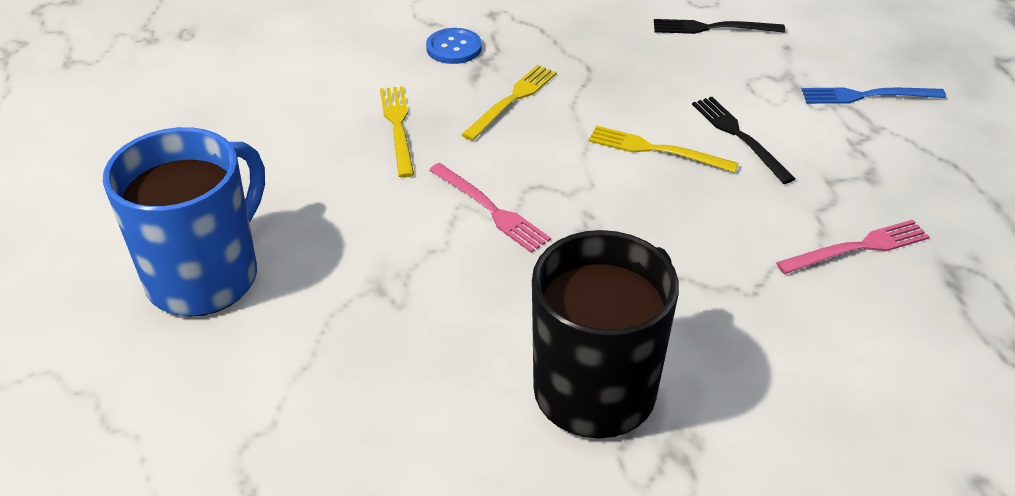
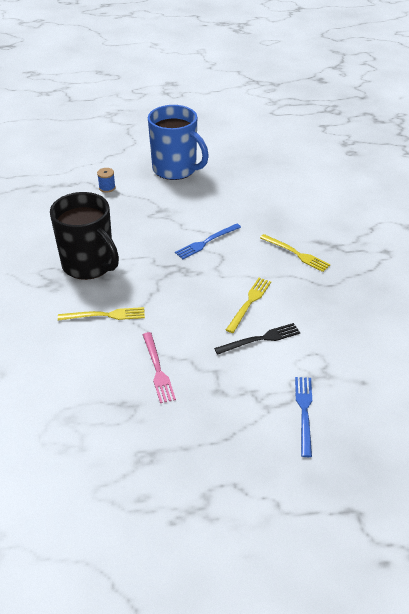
camera: 95 degrees right, 0 degrees up
(274, 402) = (107, 188): none -> blue spool
(398, 127) = (272, 216): yellow fork -> yellow fork (105, 315)
(454, 48) = (346, 235): blue button -> none
(490, 209) = (206, 242): pink fork -> blue fork
(713, 28) = (383, 347): black fork -> none

